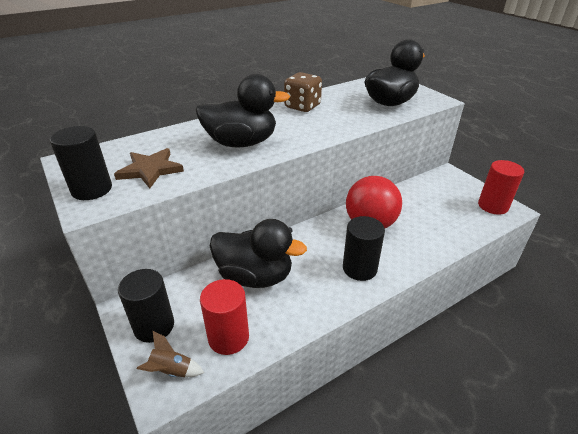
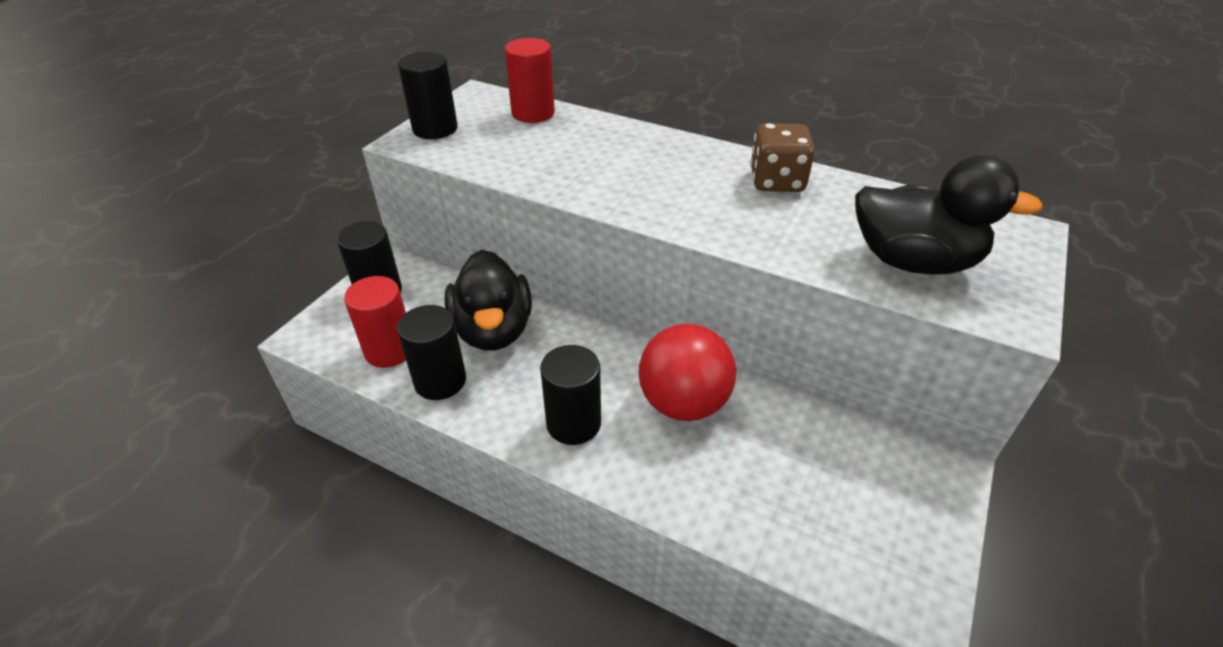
camera: 60 degrees right, 5 degrees up
(150, 170) = (496, 142): brown star -> none
(171, 371) = (330, 330): brown rocket -> none
(241, 143) = (612, 173): black duck -> none
(282, 317) = (440, 381): none -> black cylinder
(493, 206) = (902, 571): red cylinder -> red cylinder (533, 113)

